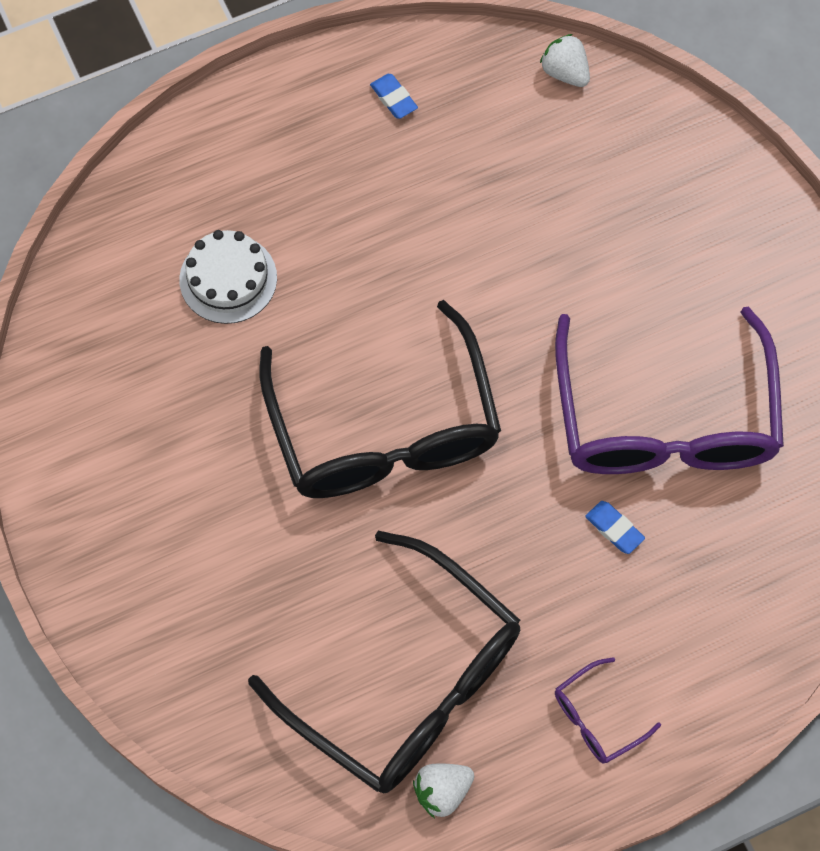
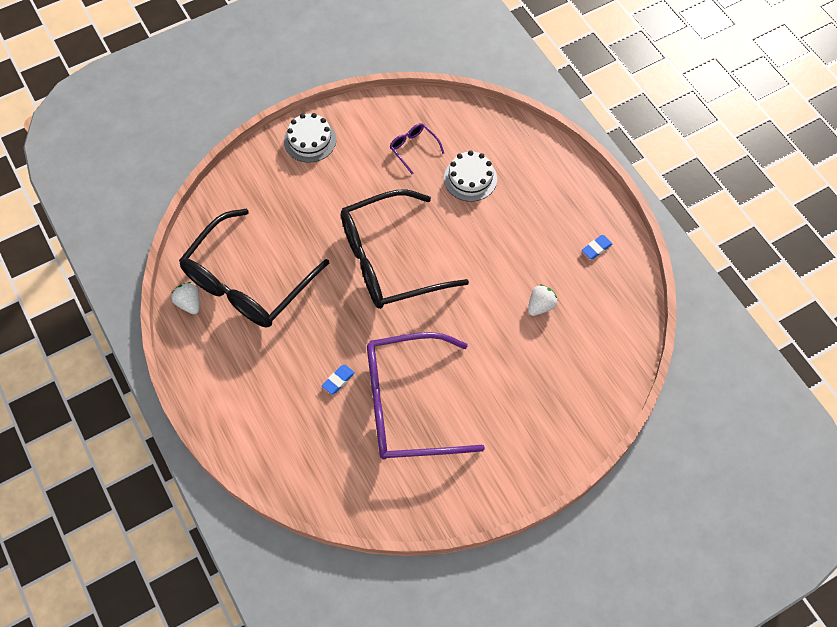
camera: 85 degrees right, 5 degrees down
(101, 556) = (310, 140): none -> white cake
(565, 72) = (632, 339): white strawberry -> white strawberry (540, 306)
(596, 718) = (228, 376): purple glasses -> purple glasses (413, 148)

